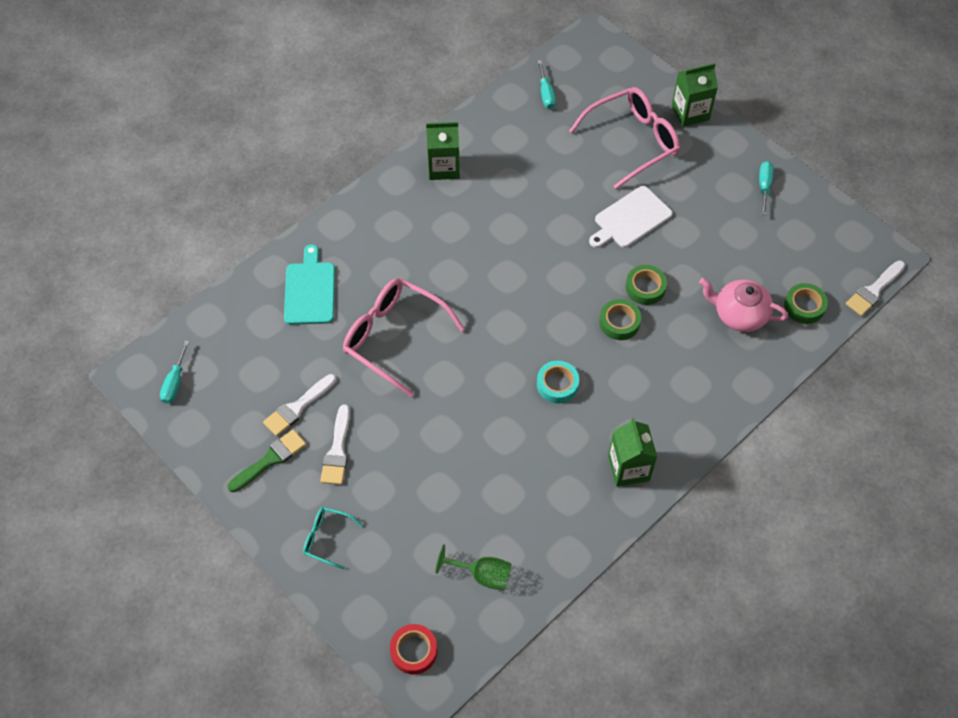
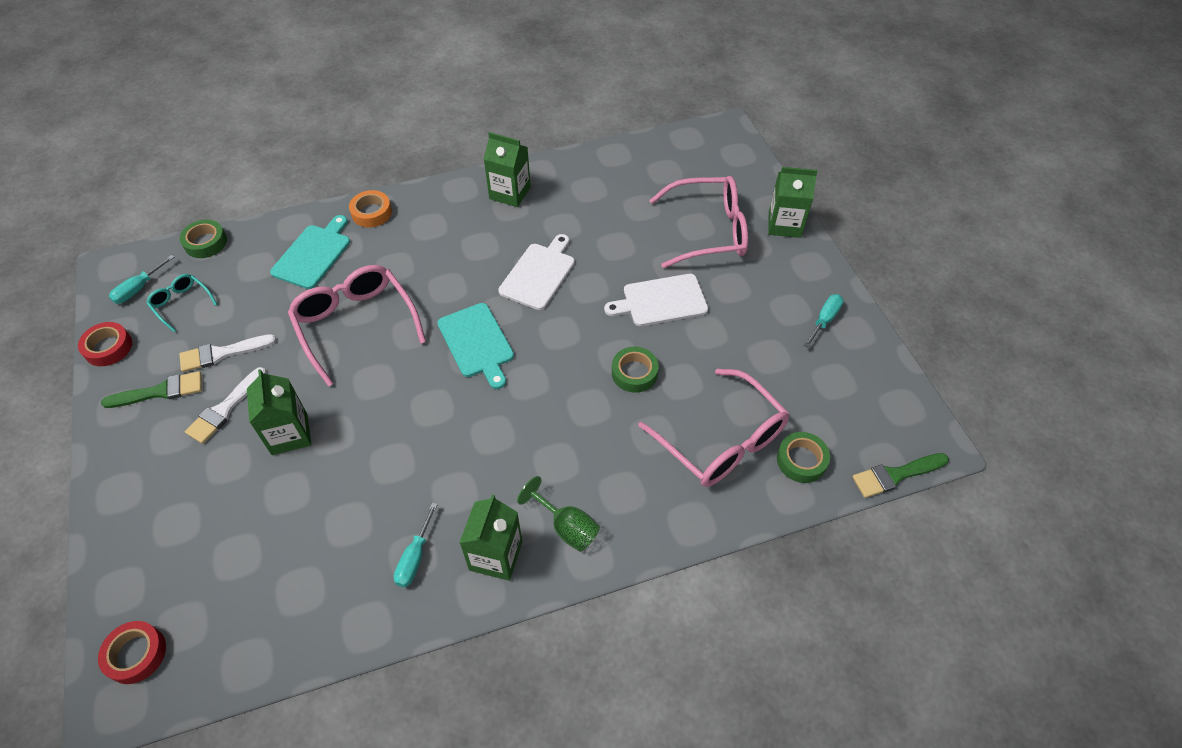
camera: 25 degrees right, 5 degrees down
(192, 443) = (108, 348): none -> red tape
(327, 539) = (149, 492): turquoise glasses -> turquoise glasses (181, 304)
(333, 232) = (371, 213): none -> orange tape
(406, 447) = (289, 434): none -> green carton
(482, 575) = (264, 603): green goblet -> green goblet (566, 527)
(506, 313) = (477, 343): none -> turquoise cutting board
(517, 233) = (539, 274): none -> white cutting board
(546, 94) = (649, 163): turquoise screwdriver -> turquoise screwdriver (415, 557)
(557, 384) = (480, 434): turquoise tape -> none
(619, 322) = (585, 397): green tape -> green tape (205, 243)
(739, 314) = (721, 440): pink teapot -> pink glasses
(874, 290) = (896, 475): white brush -> green brush

